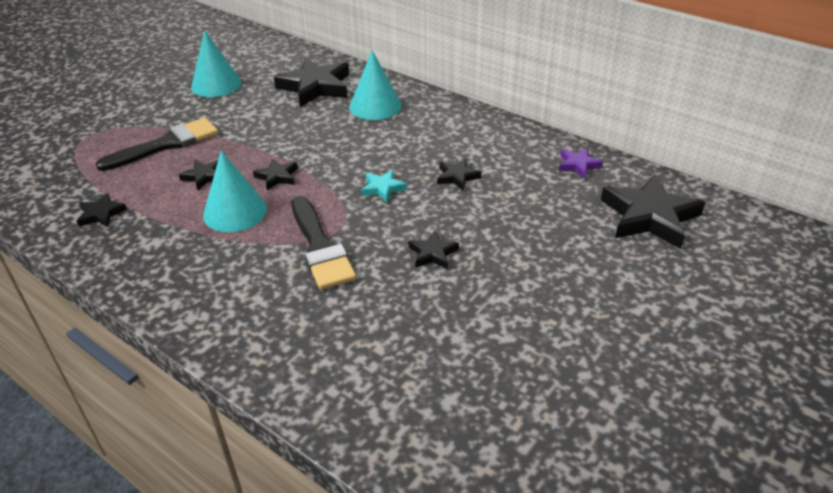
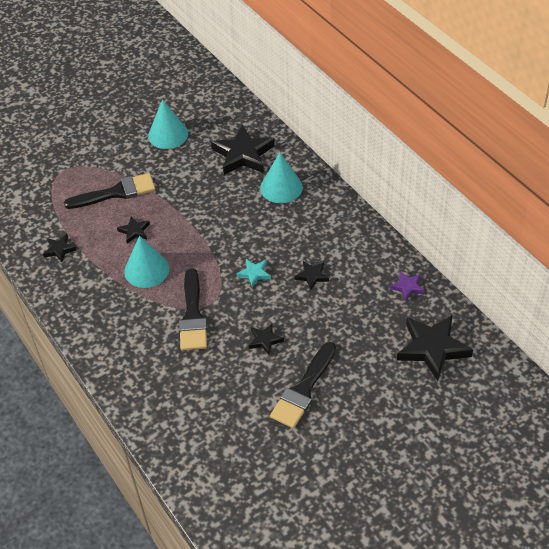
camera: 20 degrees right, 10 degrees up
(277, 176) = (184, 244): black star -> none
(515, 297) = (303, 389): none -> black brush

